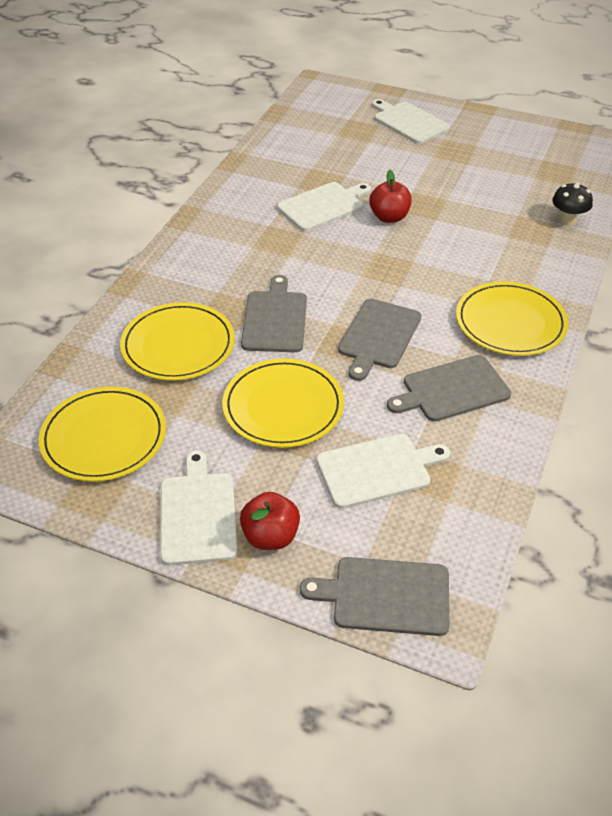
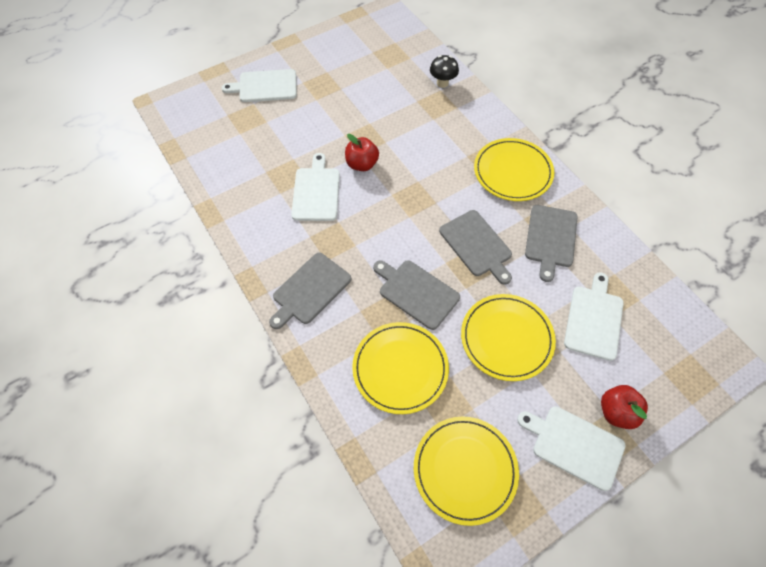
camera: 55 degrees left, 15 degrees up
(385, 595) = (693, 376): grey cutting board -> grey cutting board (309, 290)

